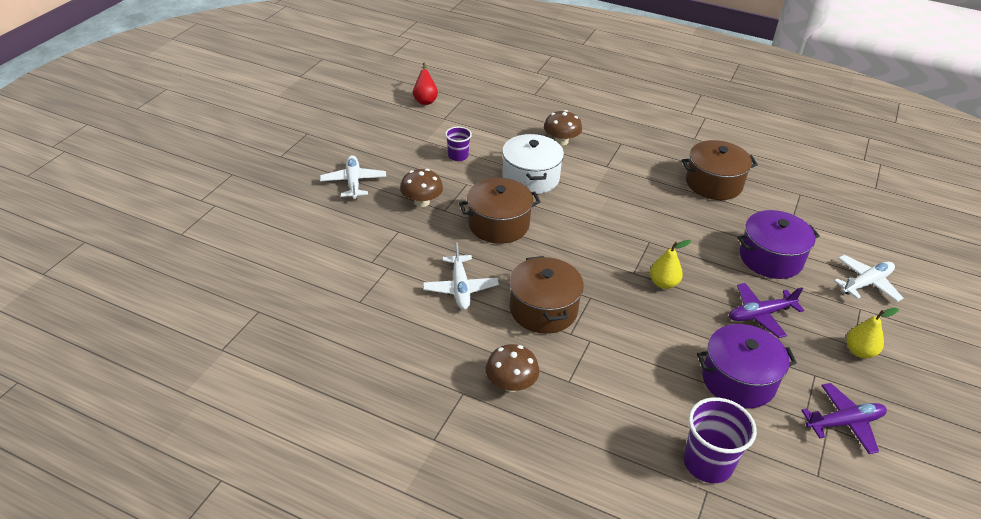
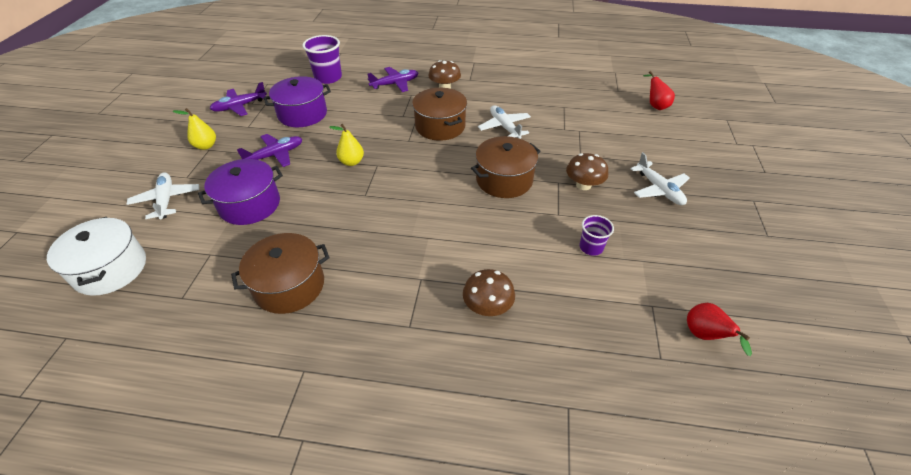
camera: 165 degrees right, 5 degrees up
(239, 273) = (655, 105): none -> red pear
(530, 177) = (499, 238): white pot -> white pot (110, 269)
(590, 414) = (395, 84): none -> purple plane
(866, 283) = (166, 200): white plane -> white plane turned 120 degrees clockwise

